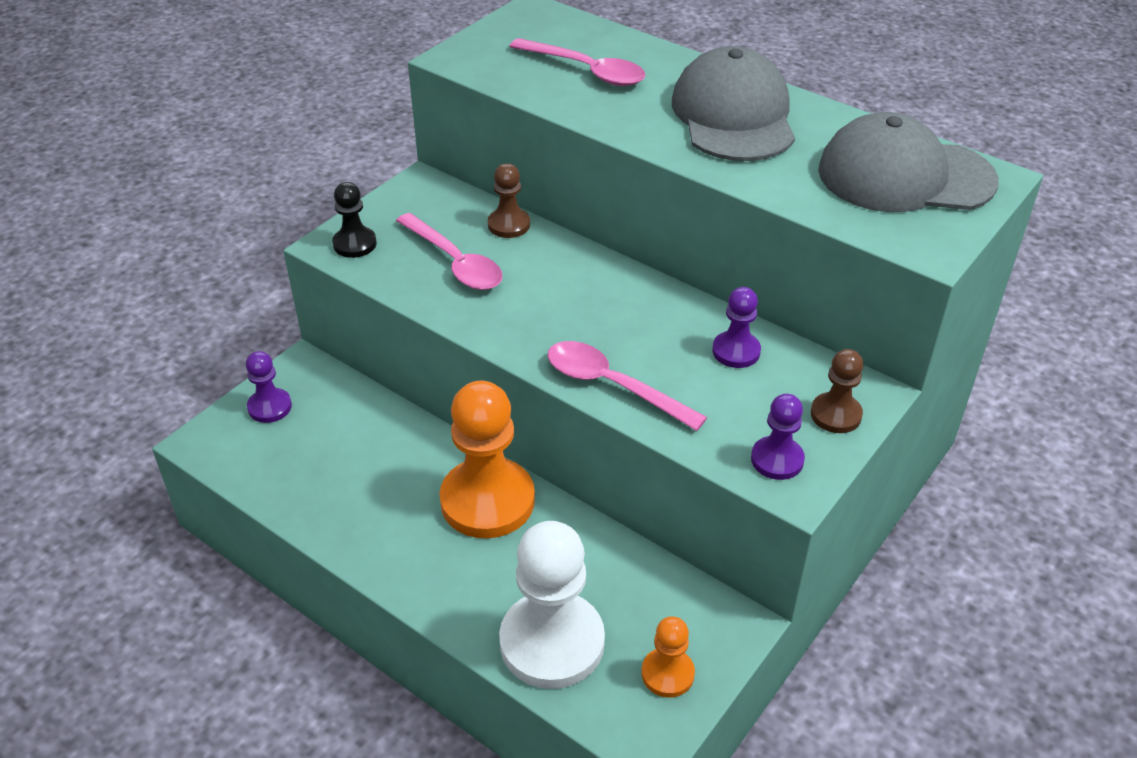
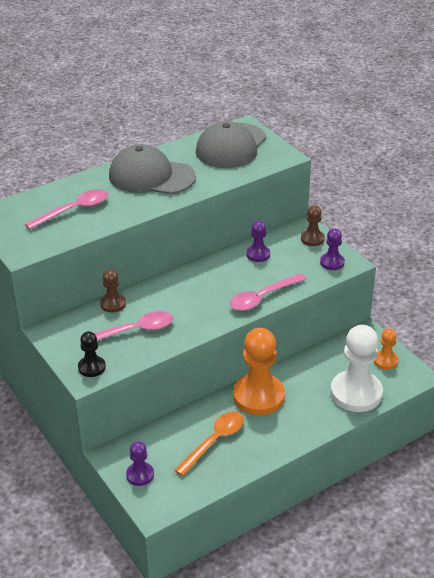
camera: 70 degrees left, 5 degrees down
(364, 472) = (215, 441): none -> orange spoon

